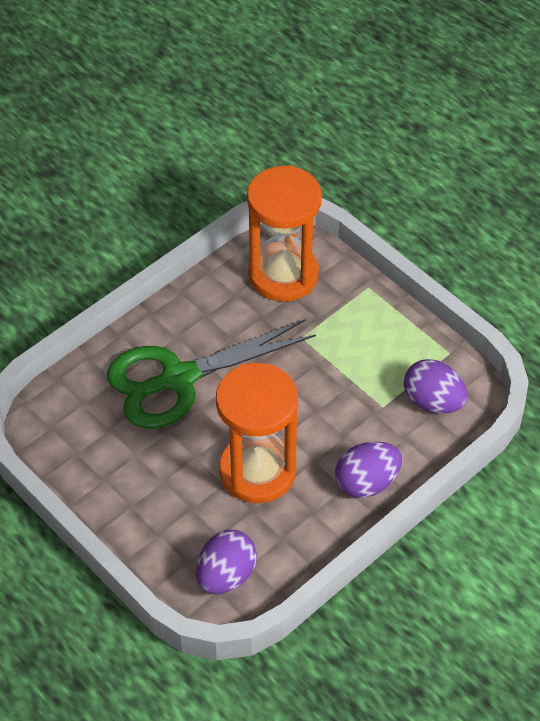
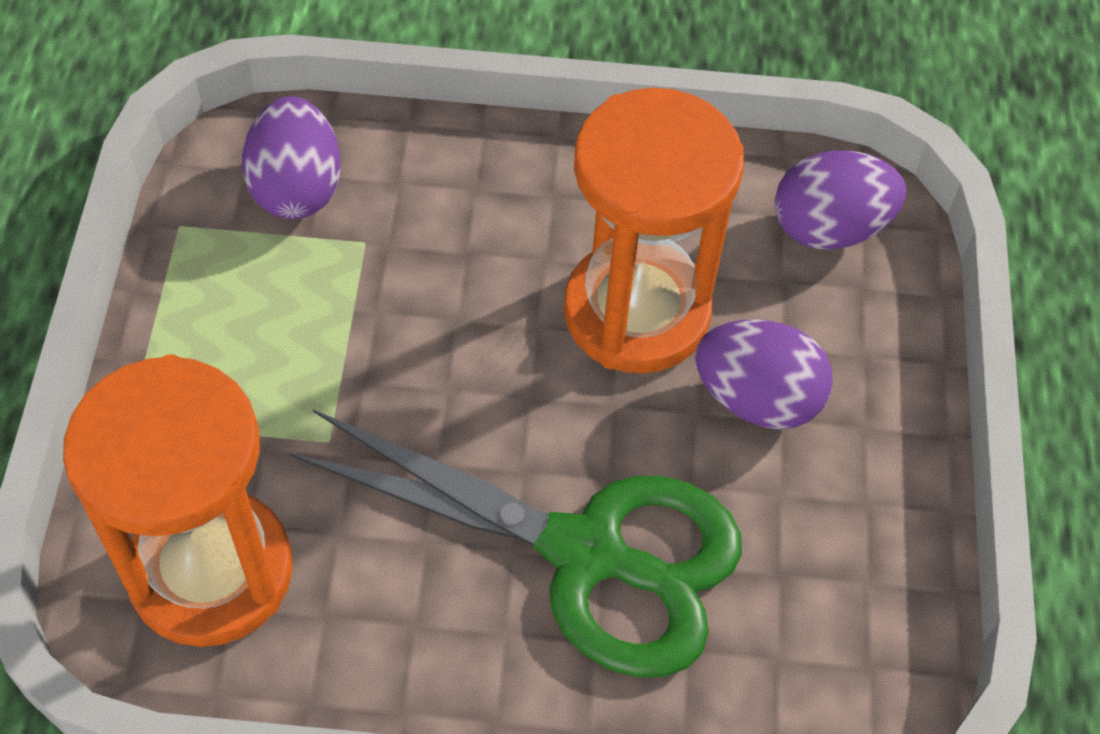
camera: 135 degrees left, 5 degrees up
(367, 482) = (518, 174): purple egg -> purple egg (757, 398)

